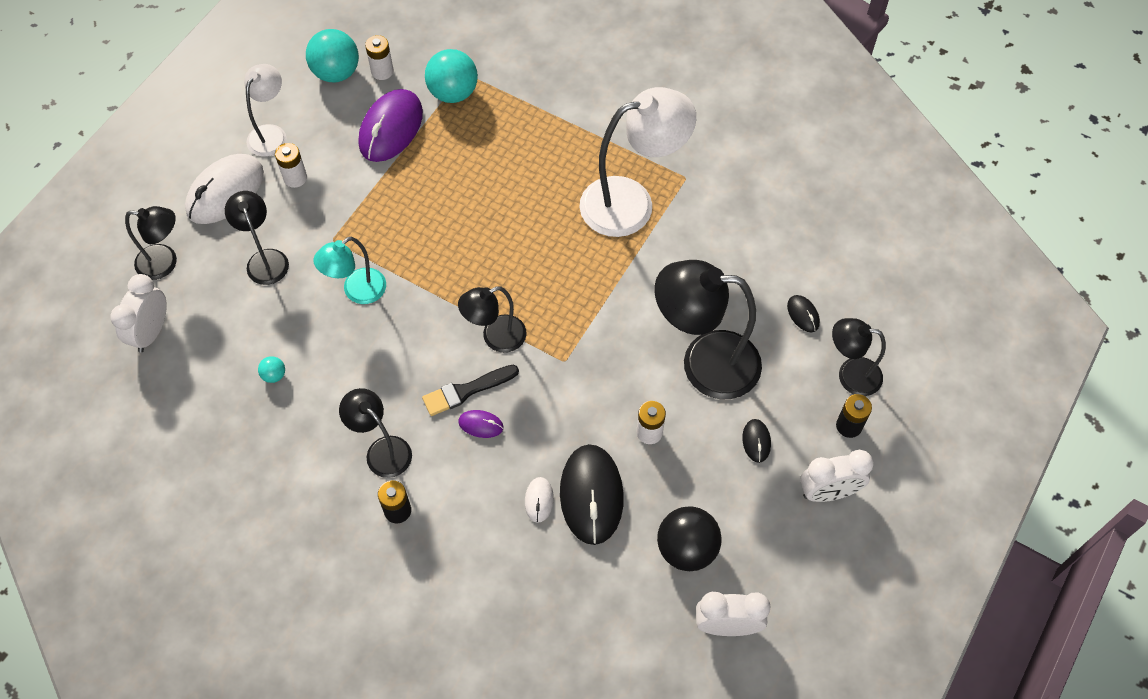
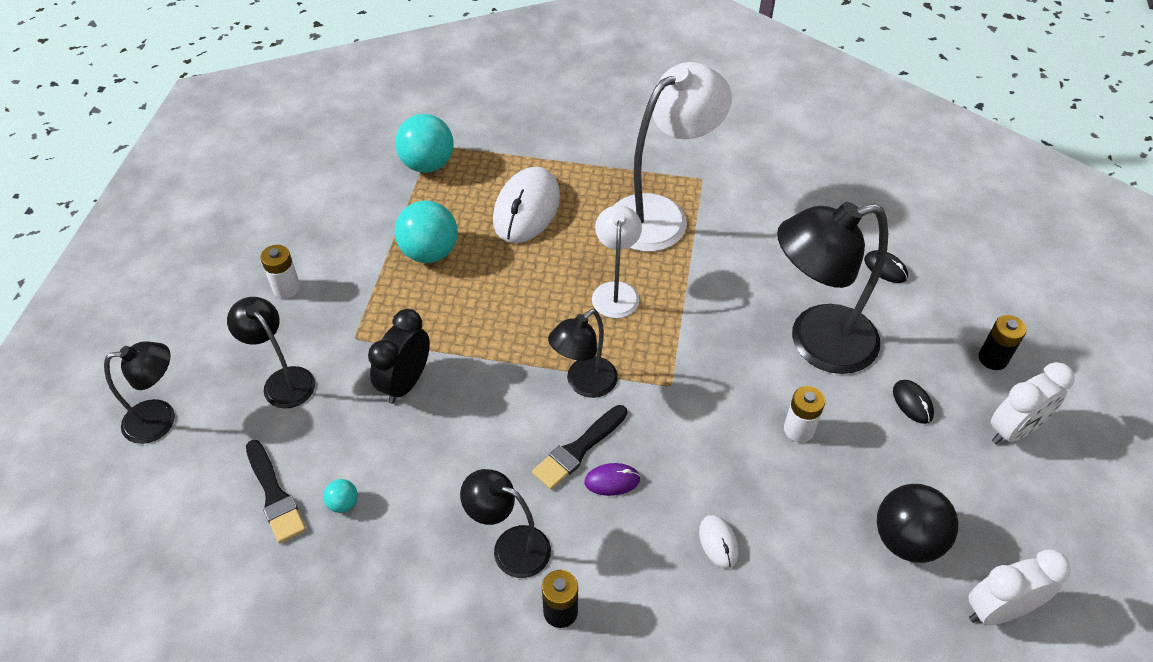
camera: 20 degrees left, 10 degrees down
(151, 332) = (169, 502): white clock -> none
(225, 192) = (209, 324): white mouse -> white mouse (526, 209)
(227, 352) = (274, 495): none -> black brush
(271, 134) = (241, 252): white lamp -> white lamp (615, 291)
(336, 73) = (293, 177): turquoise ball -> turquoise ball (429, 252)
(357, 291) = (406, 383): turquoise lamp -> black clock
(382, 71) = (342, 164): white battery -> none
(391, 128) = (375, 213): purple mouse -> none
(591, 495) = (773, 517): black mouse -> none
(850, 375) = (964, 310): black lamp -> none

